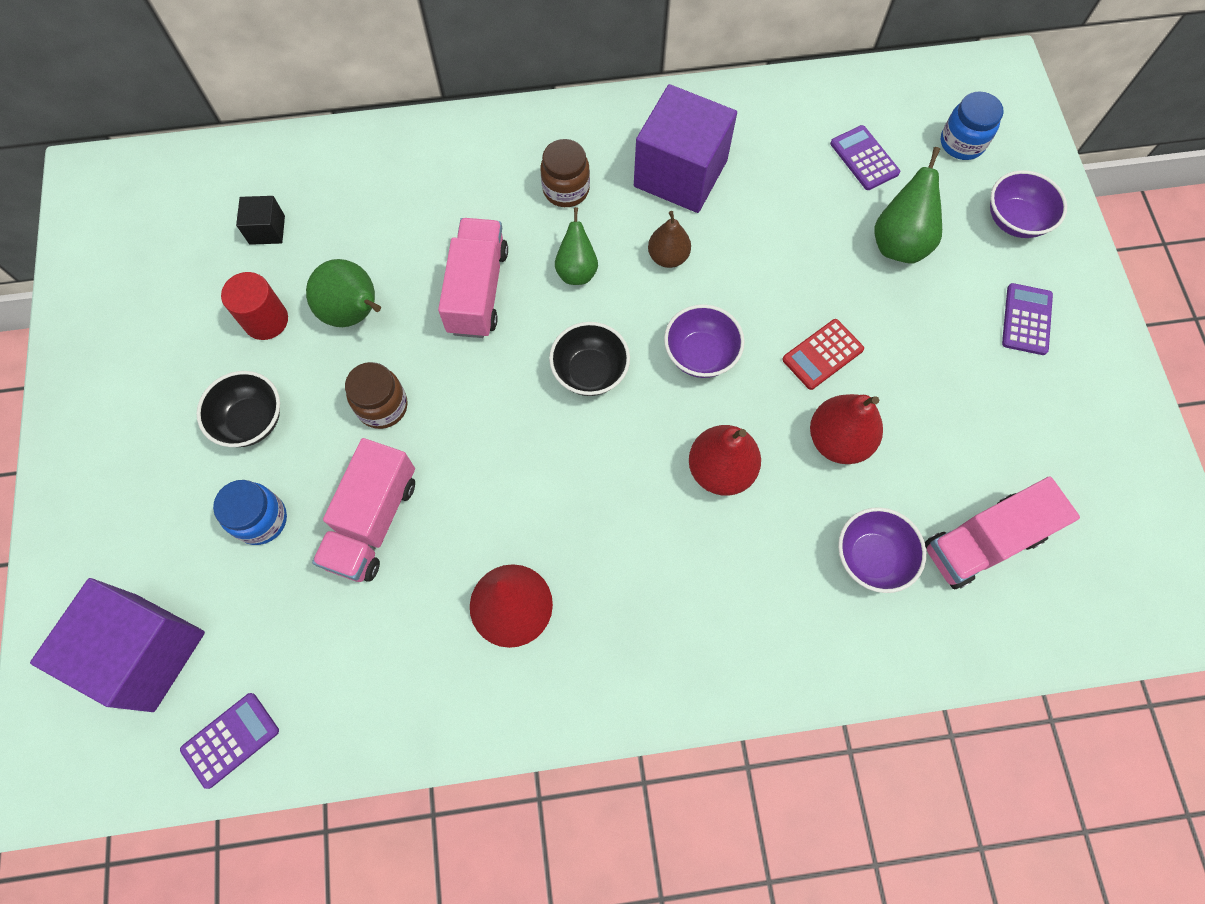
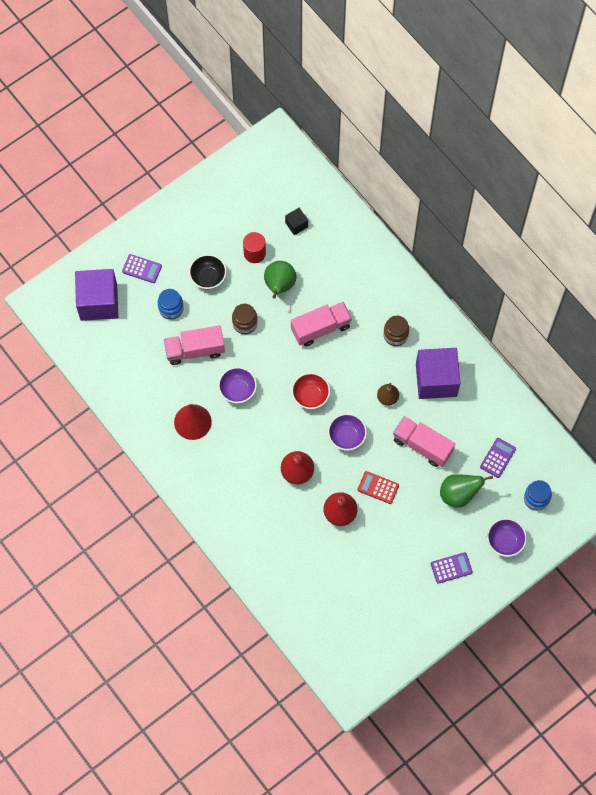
camera: 60 degrees right, 0 degrees up
(230, 740) = (86, 353): purple calculator -> purple calculator (142, 269)
(576, 270) = (356, 363): green pear -> none
(590, 372) = (310, 396): black bowl -> red bowl
(871, 557) = (294, 550): purple bowl -> purple bowl (237, 390)
(983, 542) = (328, 592): pink truck -> pink truck (422, 446)

